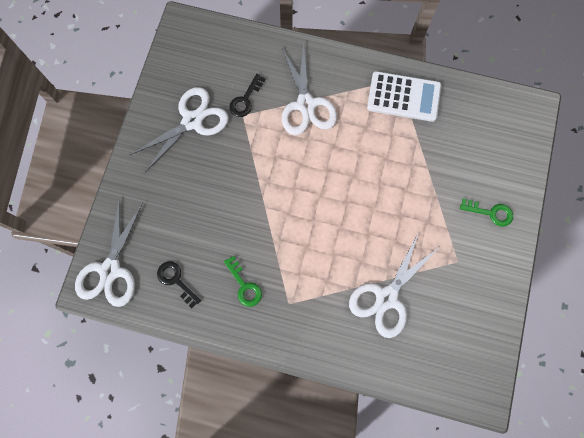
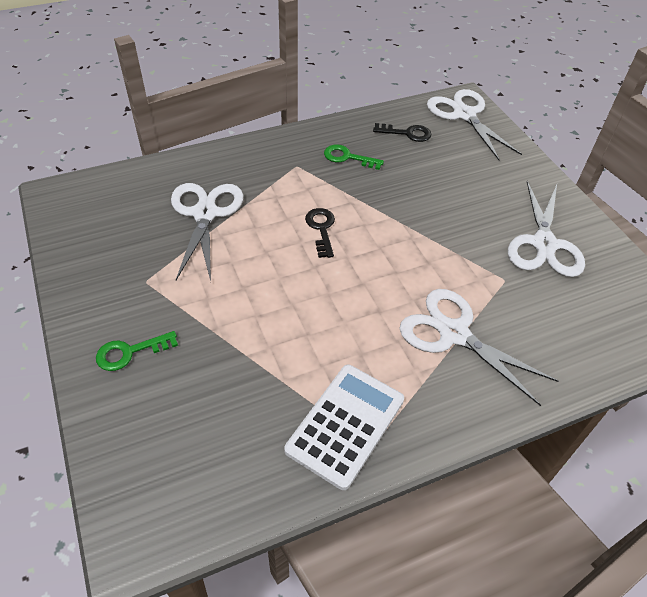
camera: 140 degrees right, 25 degrees down
(245, 100) = (521, 296): black key -> black key (321, 229)
(403, 97) = (345, 425): white calculator -> white calculator turned 150 degrees clockwise

